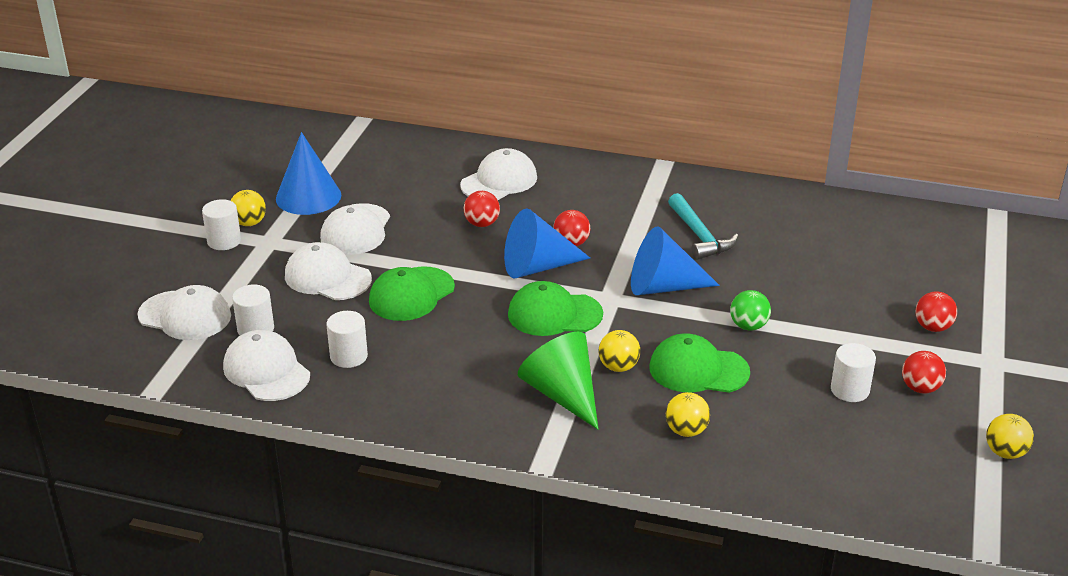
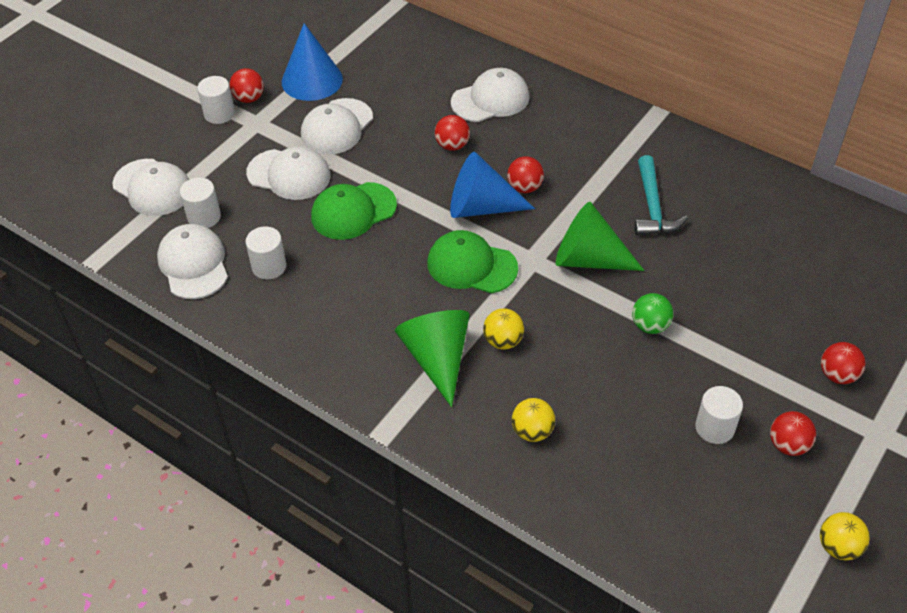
camera: 20 degrees right, 15 degrees up
(249, 223) = (249, 98): yellow ball -> red ball
(327, 277) = (289, 174): white cap -> white cap turned 150 degrees clockwise
(663, 287) = (589, 259): blue cone -> green cone
(698, 370) = (577, 364): green cap -> none

